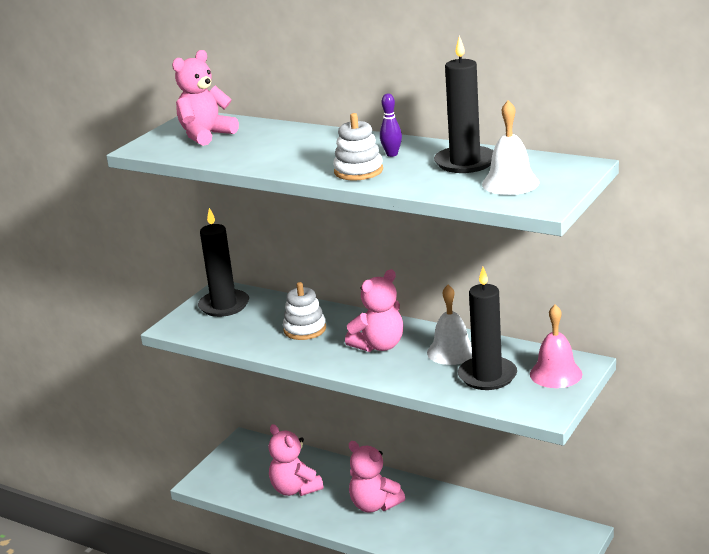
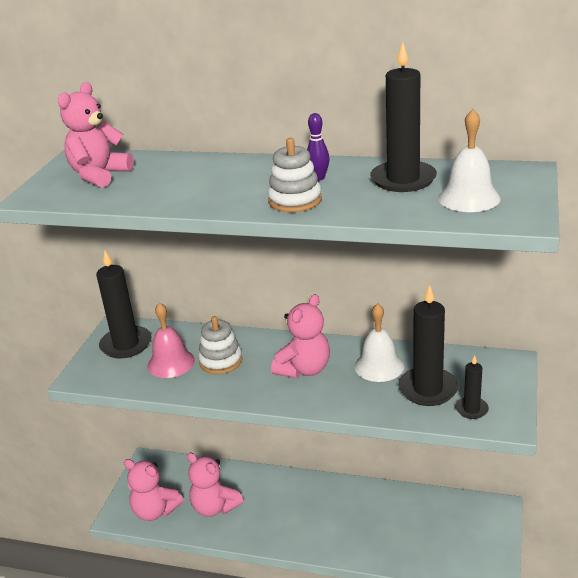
camera: 15 degrees left, 5 degrees up
(374, 505) = (297, 511): pink teddy bear -> pink teddy bear (155, 511)
(519, 397) = (471, 409): none -> black candle
(555, 374) = (492, 377): pink bell -> pink bell (171, 363)

